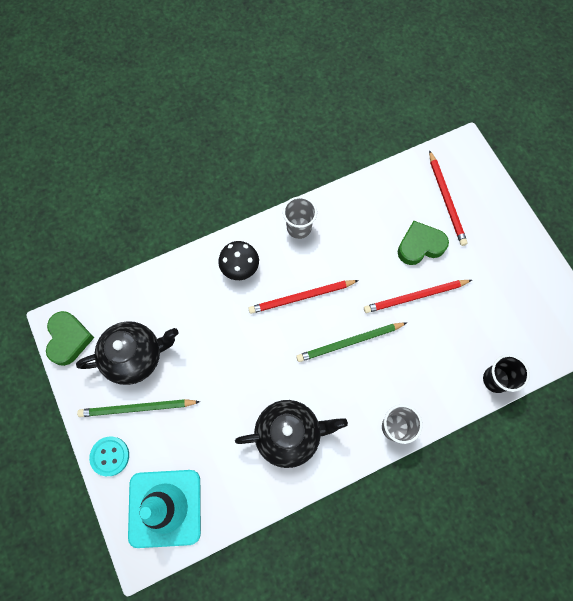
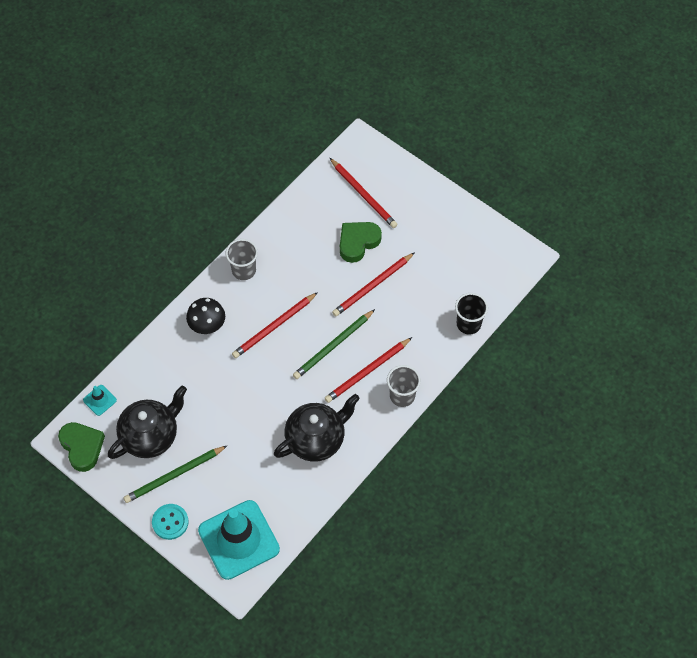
camera: 25 degrees left, 10 degrees down
(107, 299) = (100, 400): none -> turquoise traffic cone
(371, 385) = (367, 372): none -> red pencil

